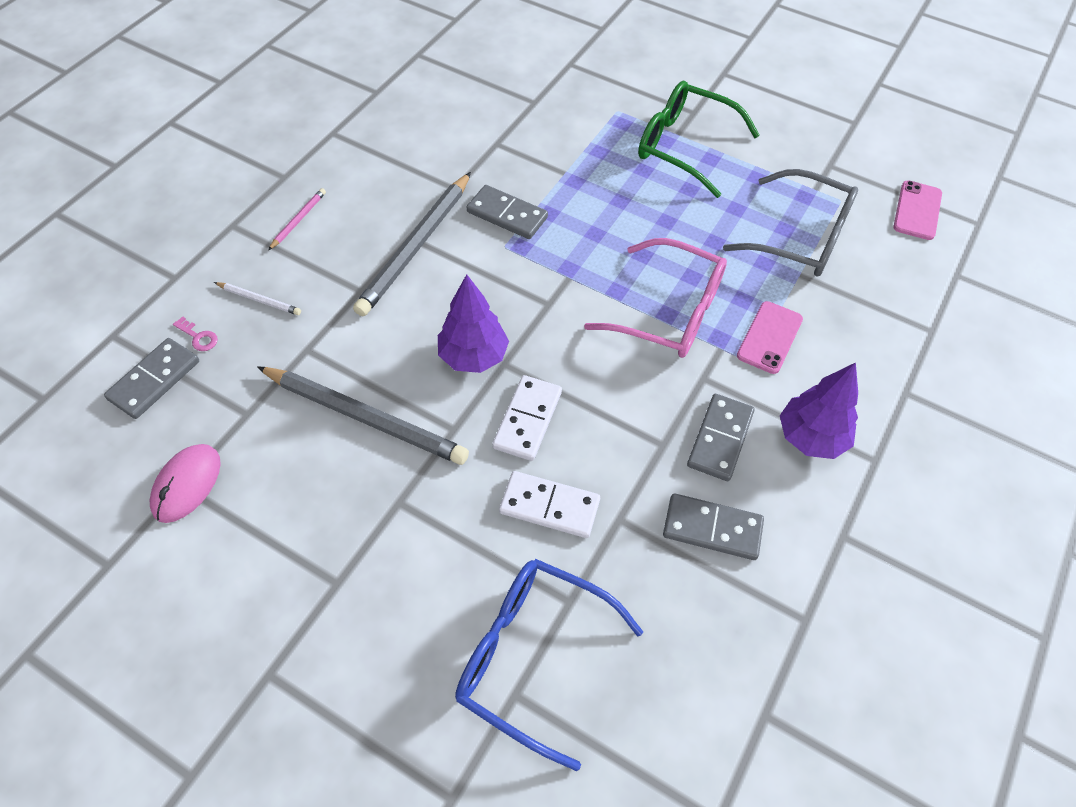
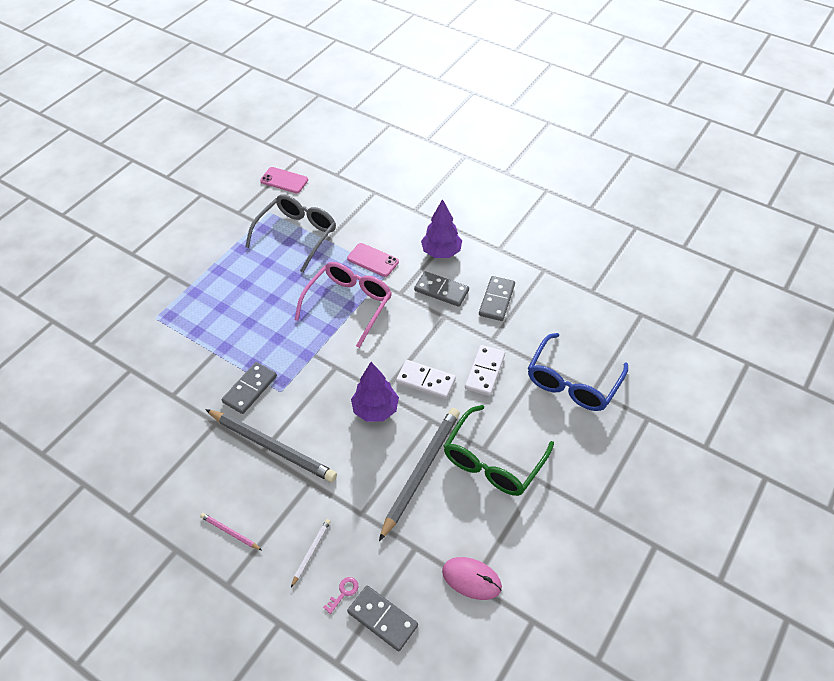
camera: 85 degrees left, 5 degrees down
(685, 146) = (203, 282): green glasses -> green glasses (493, 461)

